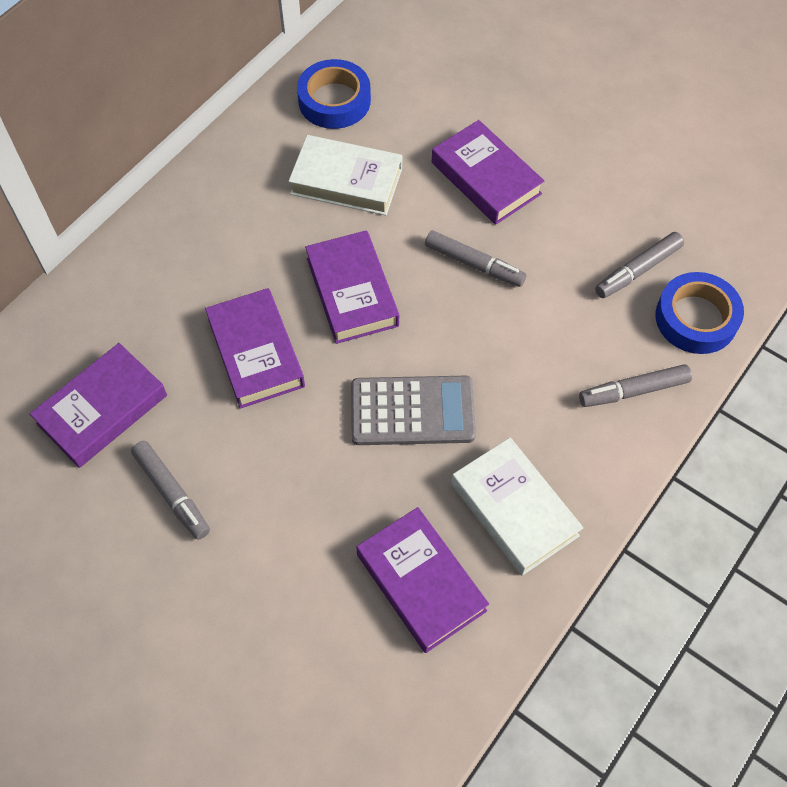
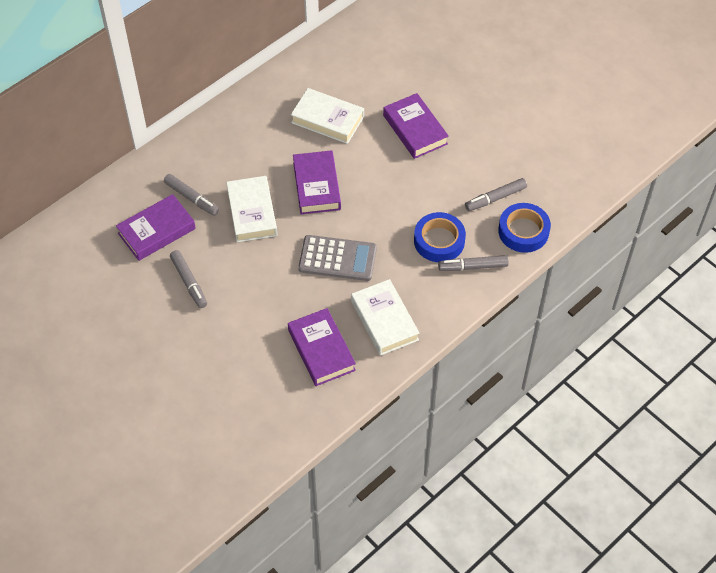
camera: 10 degrees right, 5 degrees down
(256, 352) = (252, 212): purple book -> white book
(334, 101) = (330, 68): blue tape -> blue tape (439, 241)
(474, 264) = (395, 180): grey marker -> grey marker (192, 198)

